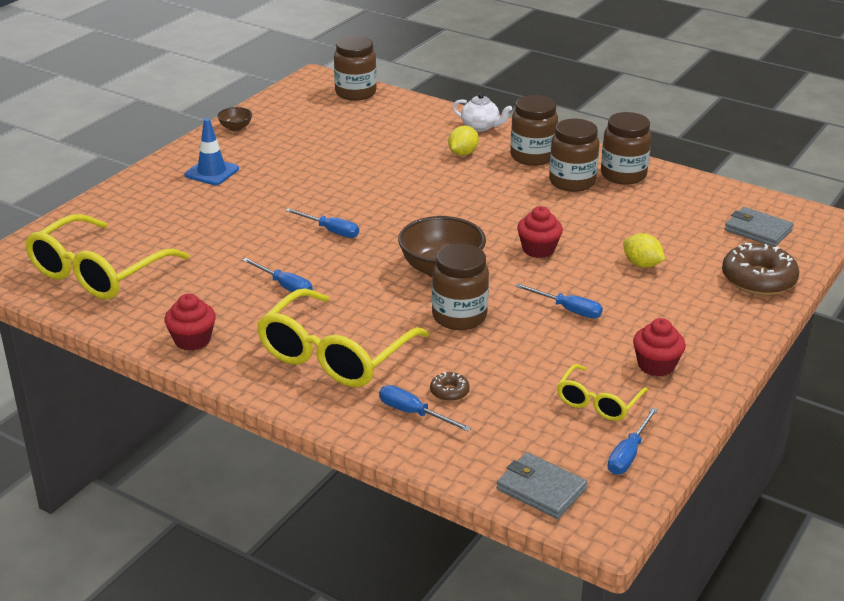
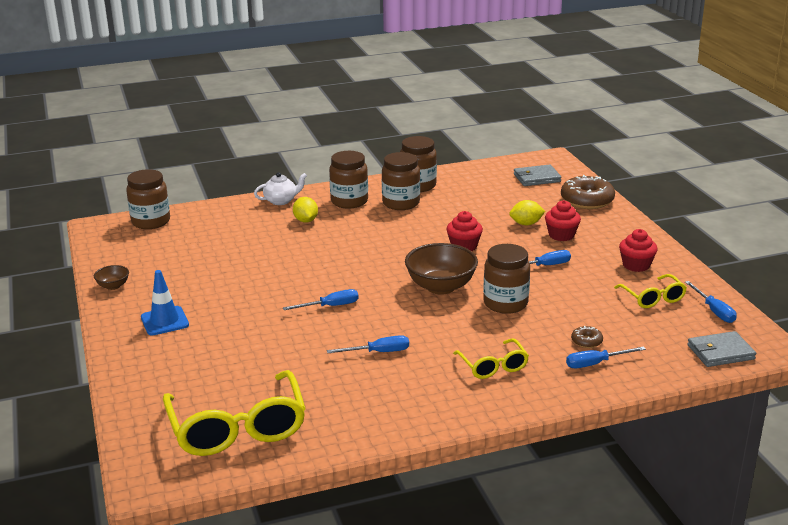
camera: 50 degrees left, 5 degrees down
(192, 340) = (398, 418): red cupcake -> red cupcake (561, 235)
(334, 355) = (493, 366): yellow glasses -> yellow glasses, size x0.53

